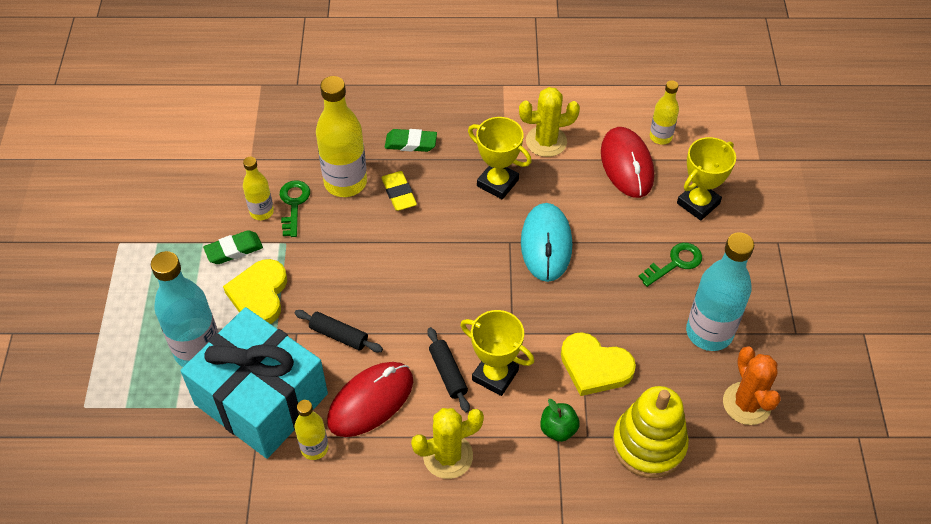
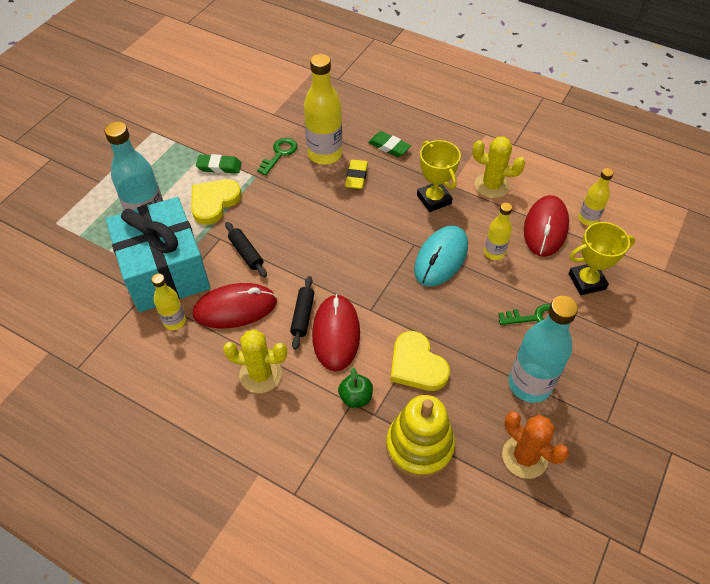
camera: 30 degrees right, 0 degrees up
(261, 212) = (255, 150): yellow bottle -> yellow bottle (494, 252)
(495, 375) = (336, 334): yellow trophy -> red mouse
(747, 403) = (524, 457): orange cactus -> orange cactus turned 60 degrees counterclockwise

